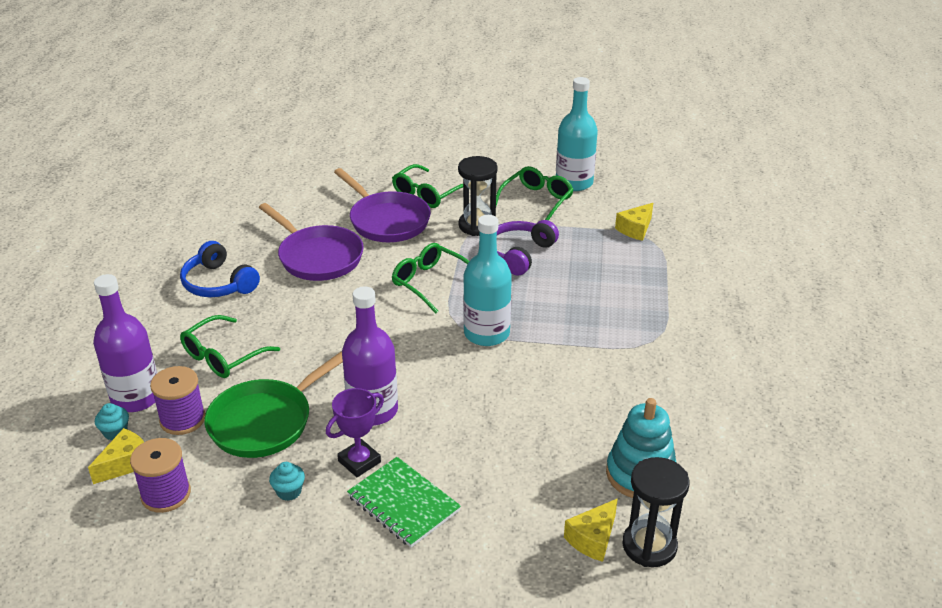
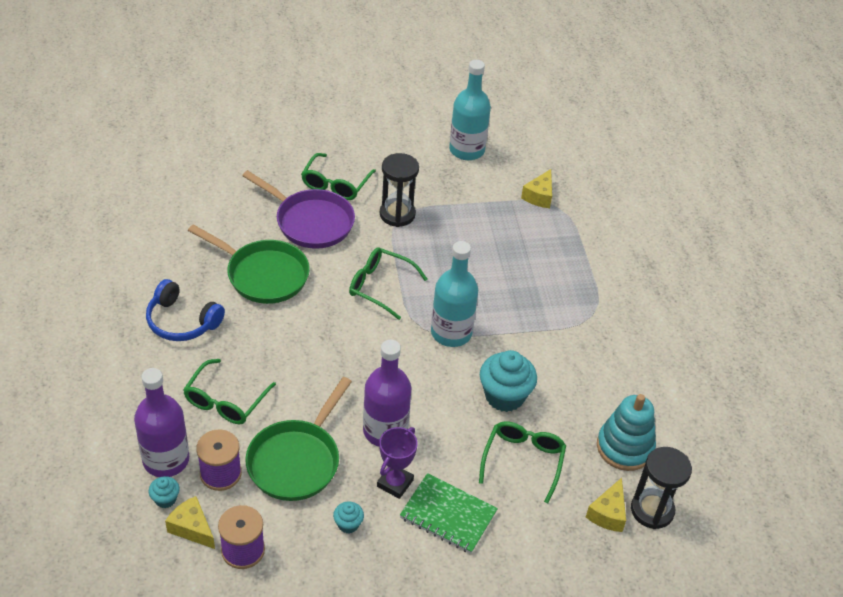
camera: 20 degrees left, 10 degrees up
(126, 463) = (192, 528): yellow cheese -> yellow cheese turned 75 degrees counterclockwise
(317, 257) = (263, 275): purple pan -> green pan
(519, 254) = (447, 241): purple headphones -> none
(519, 400) = (504, 396): none -> turquoise cupcake
(536, 201) = (440, 177): green glasses -> green glasses (523, 460)

